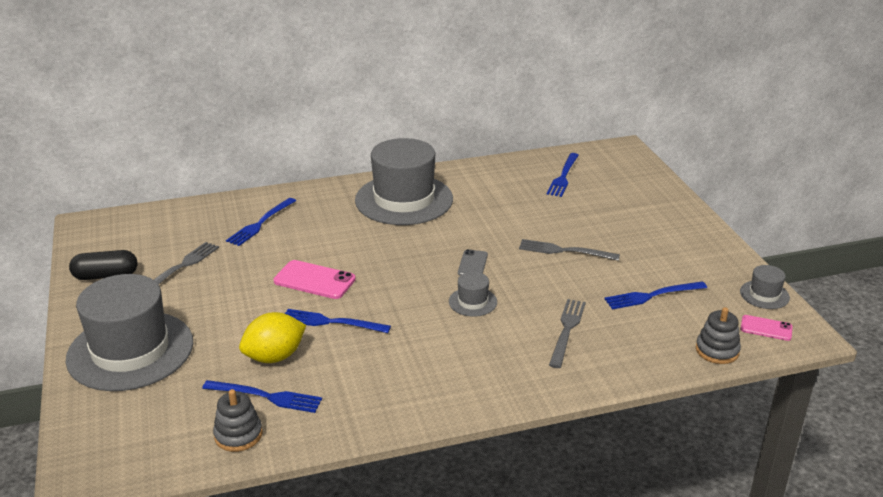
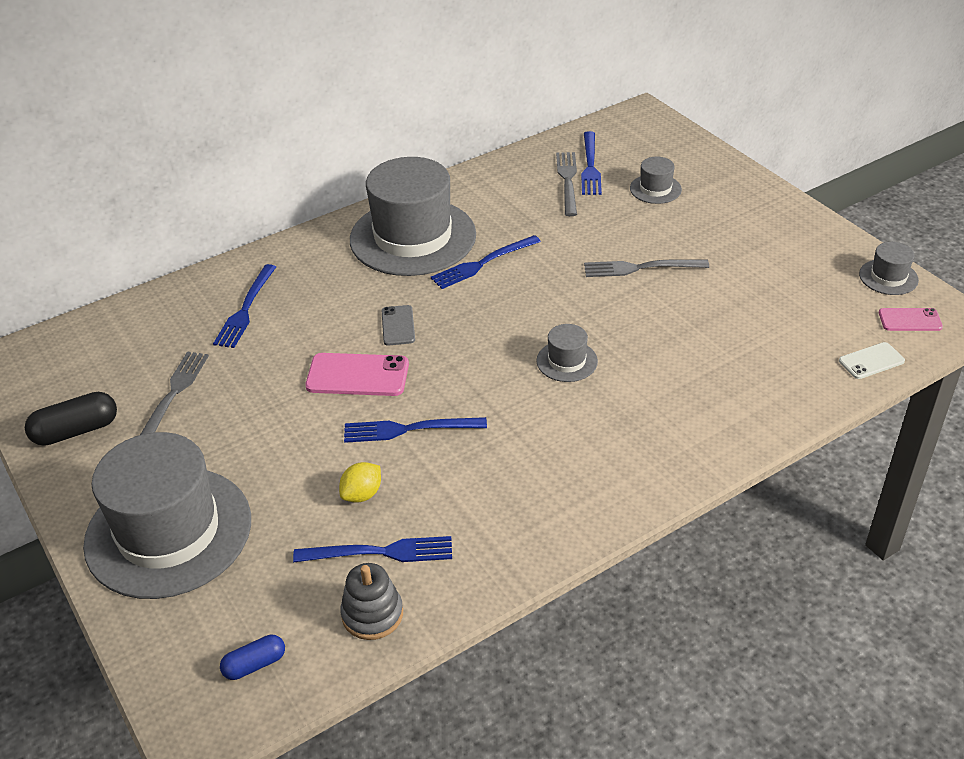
camera: 15 degrees left, 10 degrees up
(140, 447) = (255, 664): none -> blue capsule
(274, 357) = (362, 494): yellow lemon -> yellow lemon, size x0.59
(472, 264) = (541, 309): grey phone -> grey phone (398, 326)
(567, 330) = (694, 374): grey fork -> grey fork (567, 181)
(606, 200) = (655, 189): none -> grey hat
(652, 296) = (767, 306): blue fork -> blue fork (482, 263)
(717, 350) = (871, 361): grey stacking toy -> white phone

